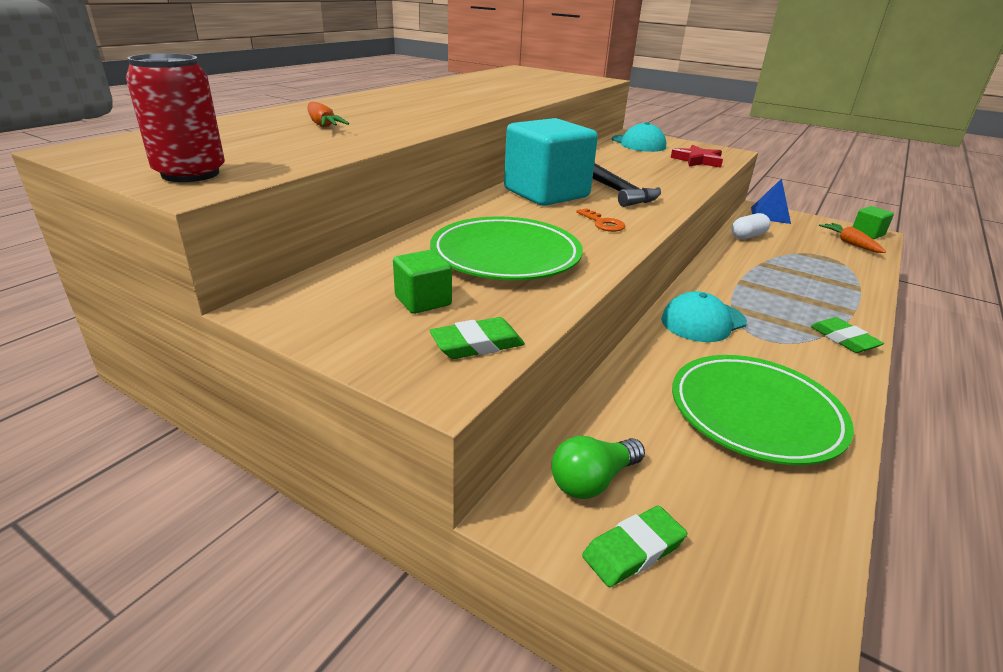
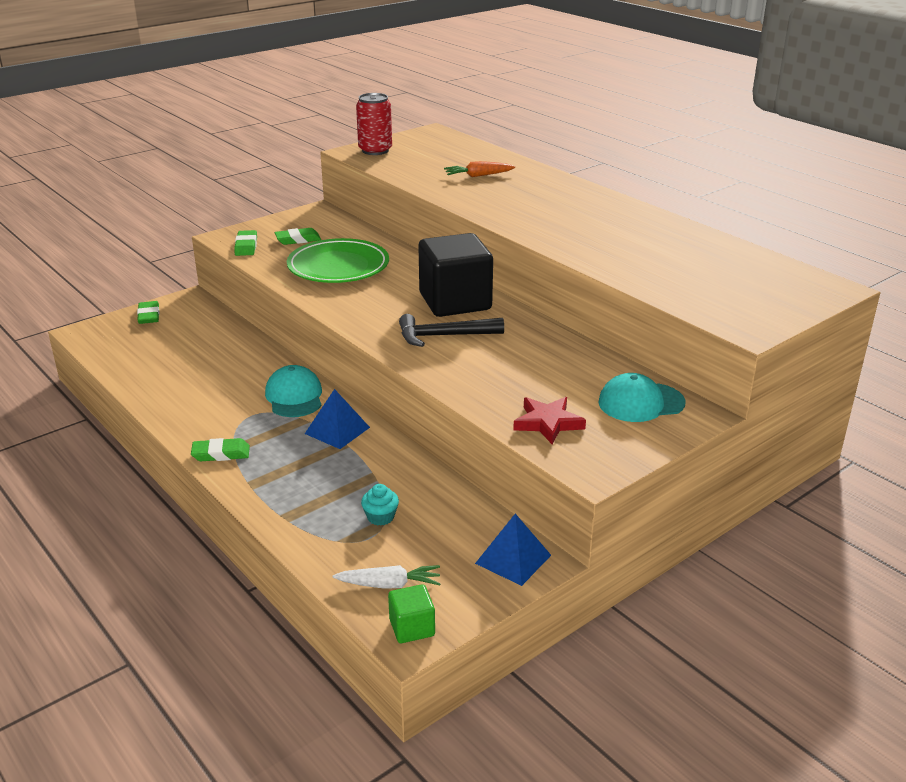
camera: 110 degrees right, 0 degrees up
(423, 301) = (298, 239): green cube -> green eraser
(546, 193) = (455, 302): turquoise cube -> black cube
(592, 481) = (191, 316): green light bulb -> none
(603, 223) = (373, 310): orange key -> none
(726, 287) = (337, 430): none -> blue pyramid
(748, 236) = (447, 500): white capsule -> none
(755, 413) = (187, 376): green plate -> none
(799, 254) = (380, 517): none -> turquoise cupcake
(849, 243) = (390, 584): orange carrot -> white carrot

